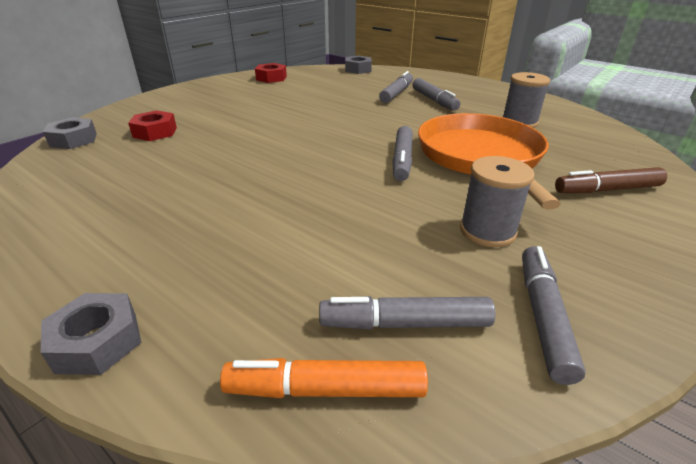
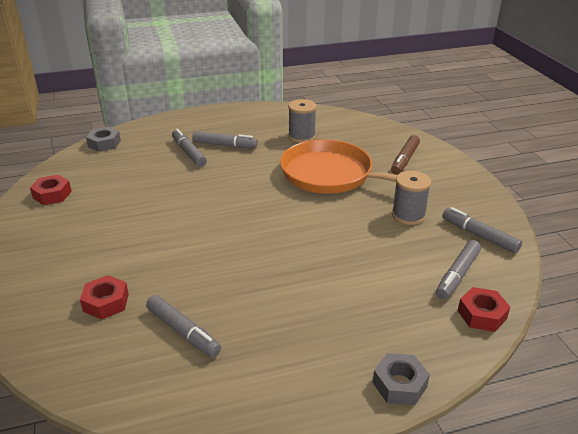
camera: 55 degrees left, 0 degrees up
(73, 140) = (57, 360): grey nut -> none
(325, 389) = (482, 315): orange marker -> red nut
(402, 160) = (303, 203): grey marker -> grey marker (183, 332)

